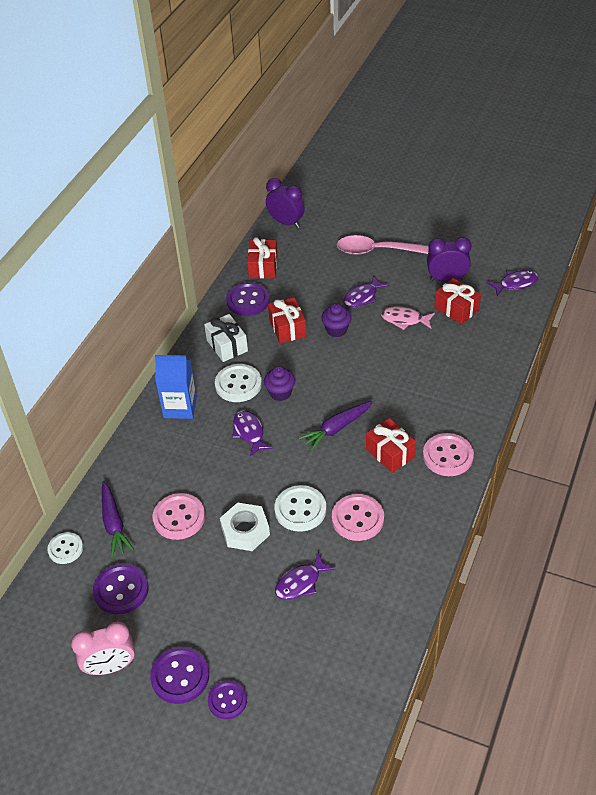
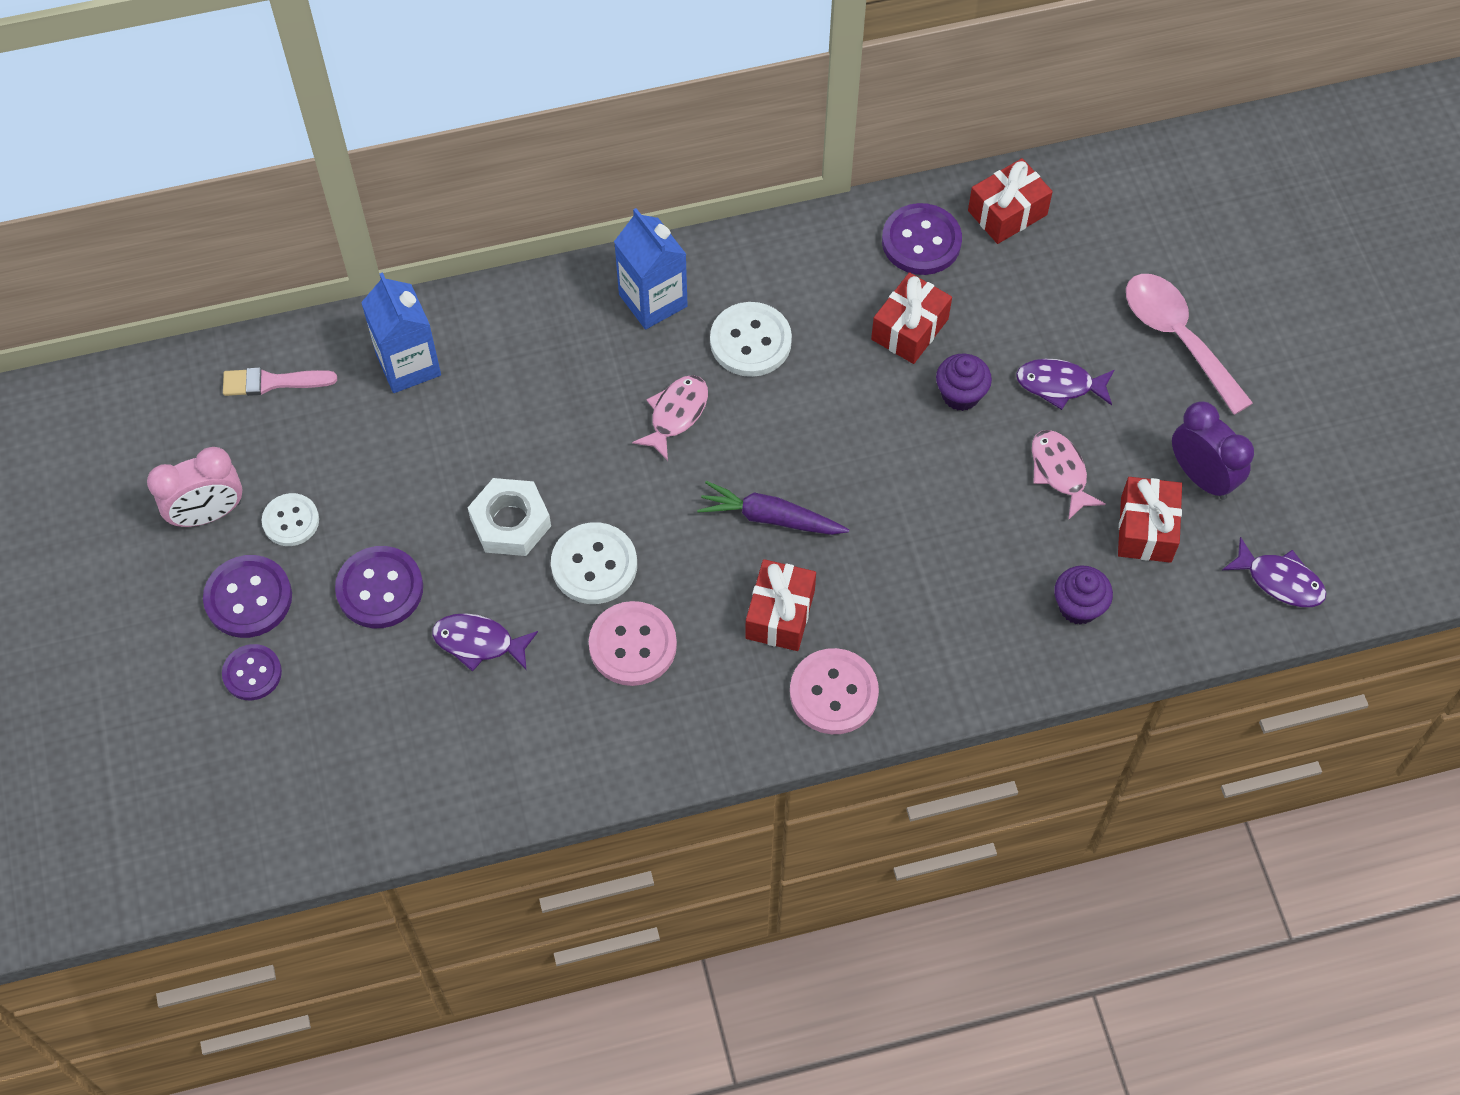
camera: 50 degrees right, 15 degrees up
(62, 590) = (272, 382): none -> pink brush
(65, 549) = (332, 340): white button -> white button (291, 521)
(111, 667) = (208, 514): pink clock -> pink clock turned 60 degrees counterclockwise
(114, 523) = (408, 364): purple carrot -> blue carton
(121, 590) = (319, 446): purple button -> purple button (380, 589)
(179, 518) = (472, 431): pink button -> none
(227, 345) = (811, 277): white gift -> none
(249, 432) = (676, 414): purple fish -> pink fish
(280, 393) = (778, 404): purple cupcake -> purple cupcake (1078, 606)
(286, 222) = (1131, 177): purple clock -> none

